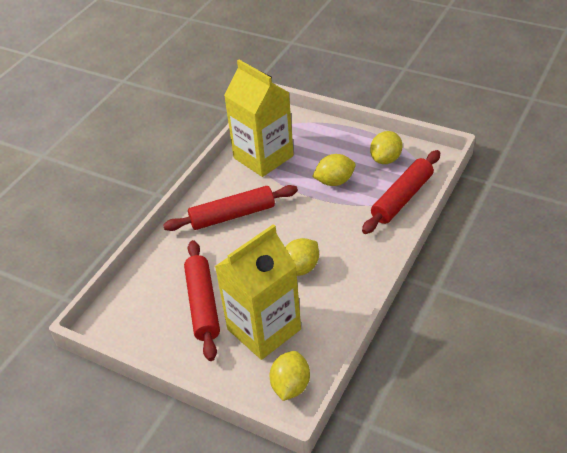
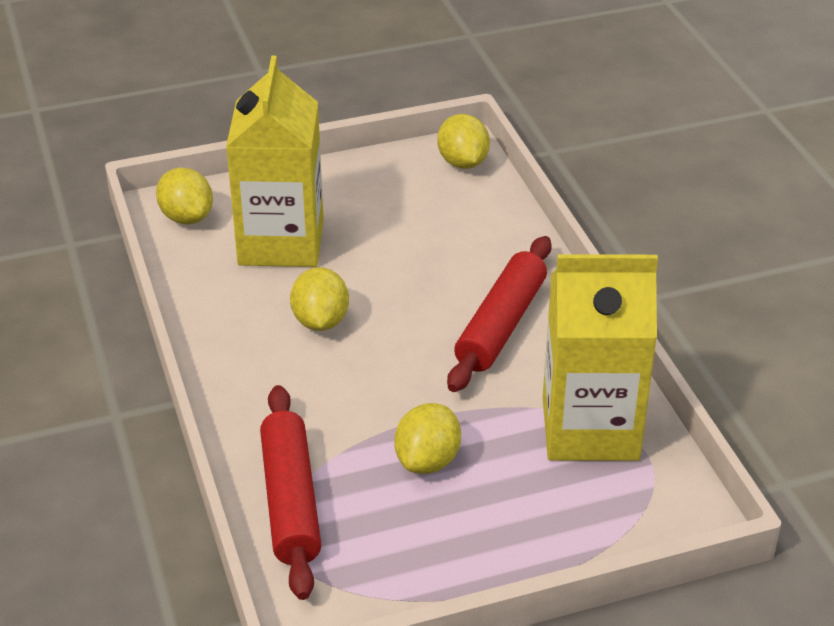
camera: 130 degrees right, 5 degrees down
(202, 304) = (384, 222): red rolling pin -> none
(386, 159) = (394, 554): yellow lemon -> yellow lemon (463, 162)

